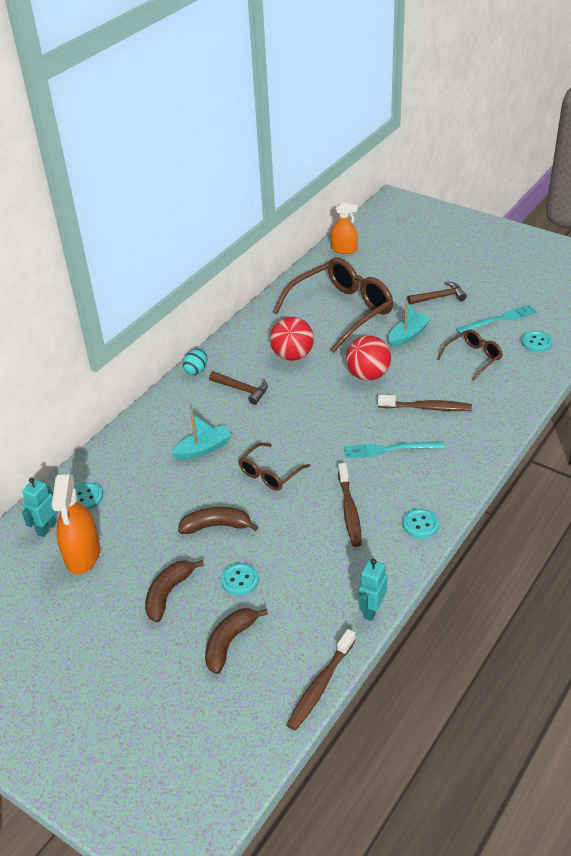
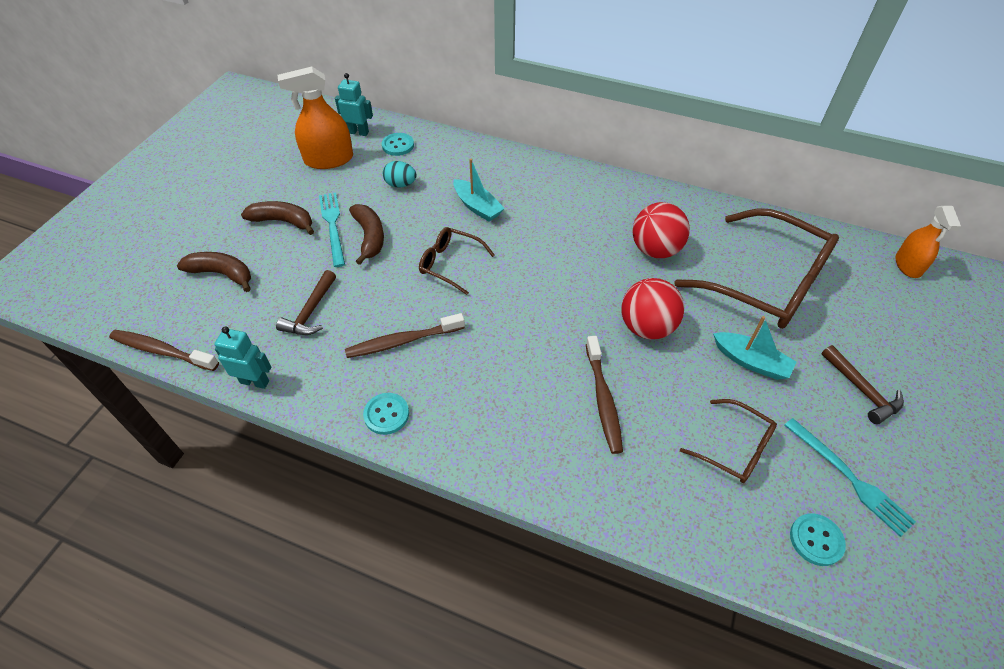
camera: 75 degrees right, 10 degrees up
(196, 370) = (598, 178): turquoise egg -> turquoise egg (400, 184)
(240, 580) = (298, 267): turquoise button -> none
(242, 390) = (578, 218): brown hammer -> brown hammer (310, 311)
(389, 449) = (512, 367): turquoise fork -> turquoise fork (333, 226)

